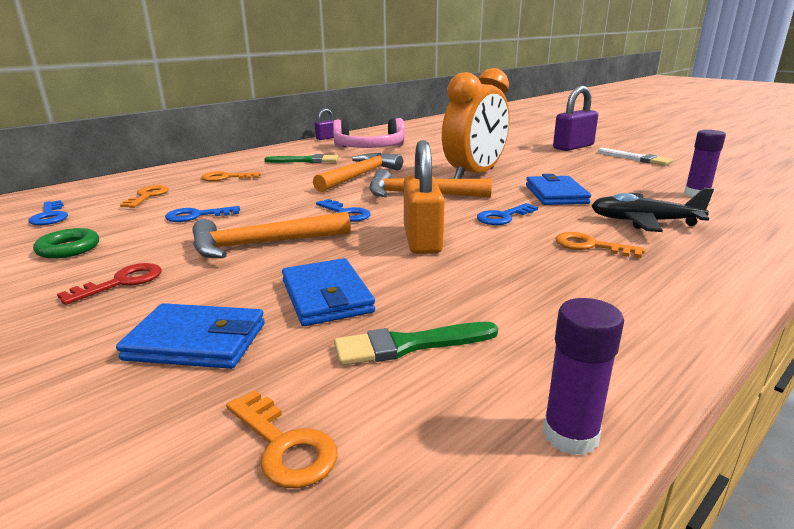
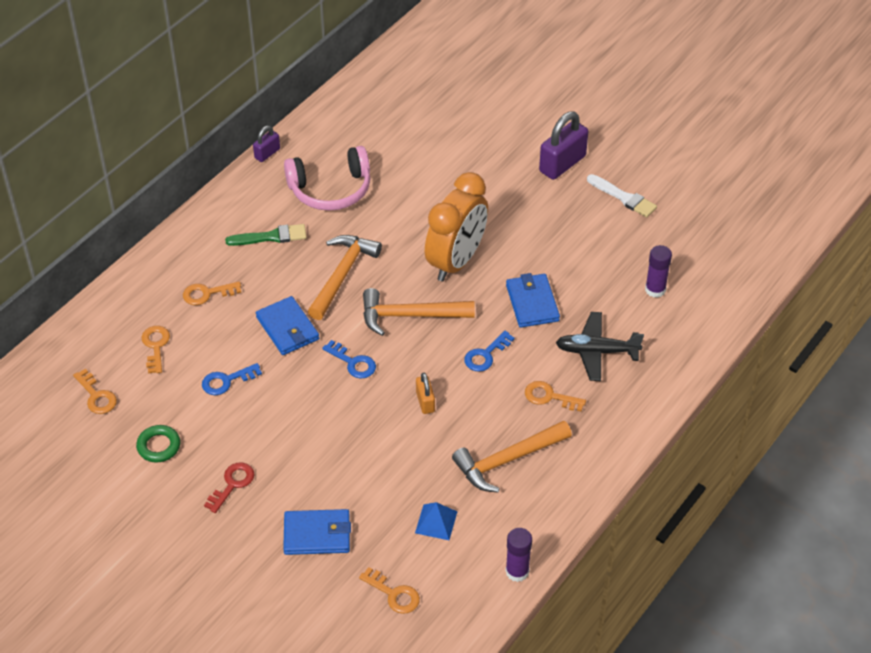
camera: 10 degrees left, 25 degrees up
(50, 216) = (96, 396): blue key -> orange key
(263, 244) = (305, 422): orange hammer -> orange hammer (508, 460)
(326, 296) = (376, 483): blue wallet -> blue wallet (287, 328)
(408, 345) = (436, 522): green brush -> blue pyramid
(422, 240) = (425, 402): orange padlock -> orange padlock, size x0.54

